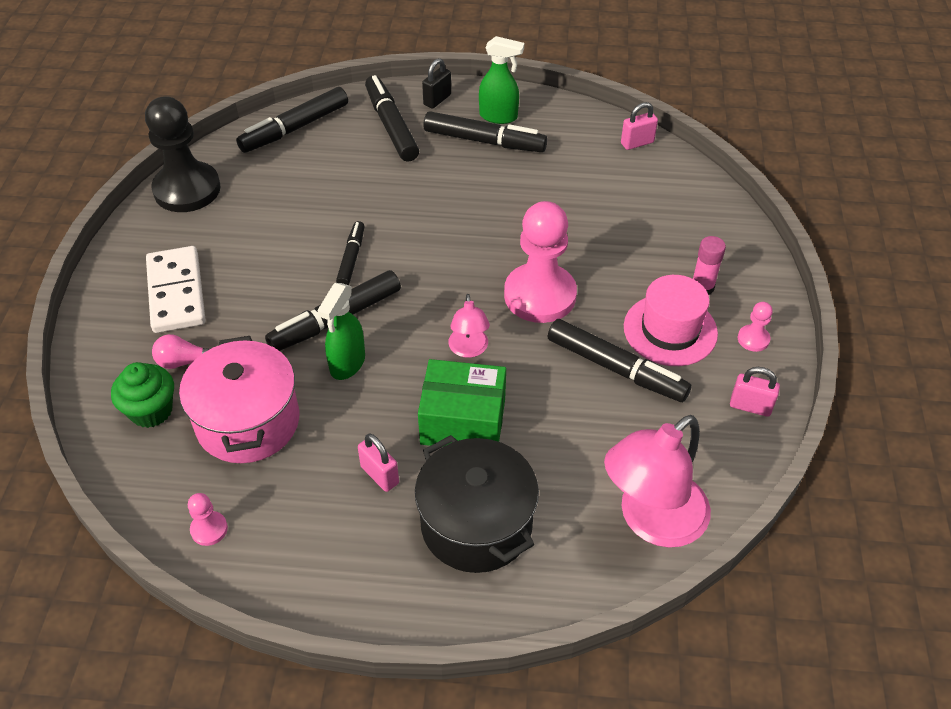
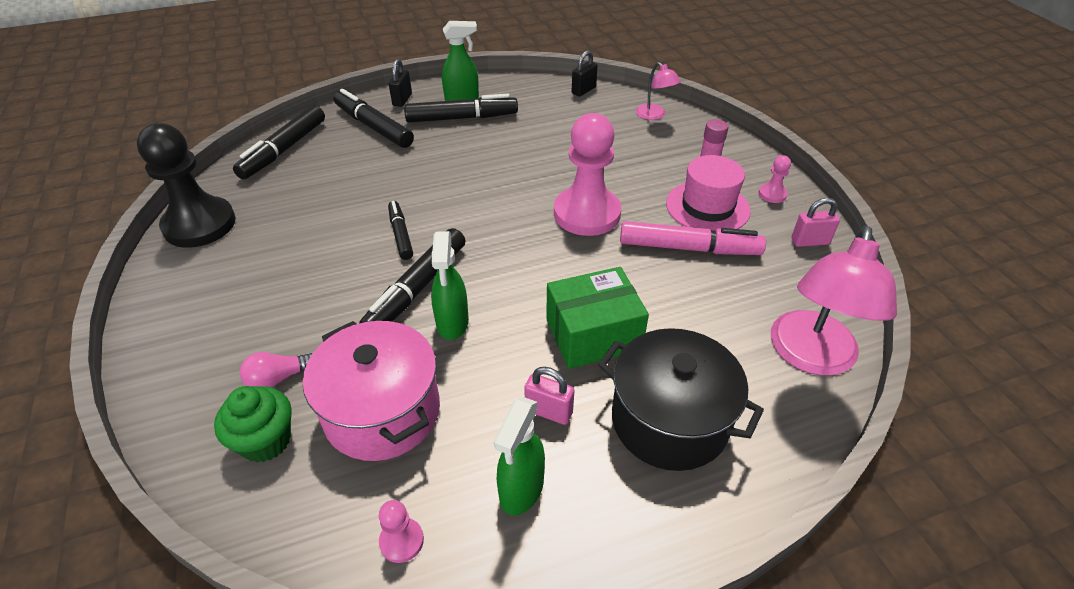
camera: 25 degrees left, 5 degrees down
(176, 292) = (235, 317): white domino -> none
(318, 529) = (521, 490): none -> green spray bottle
(469, 349) = (557, 274): pink lamp -> pink lamp (654, 115)
(616, 369) = (689, 248): black marker -> pink marker
(637, 143) = (583, 90): pink padlock -> black padlock

